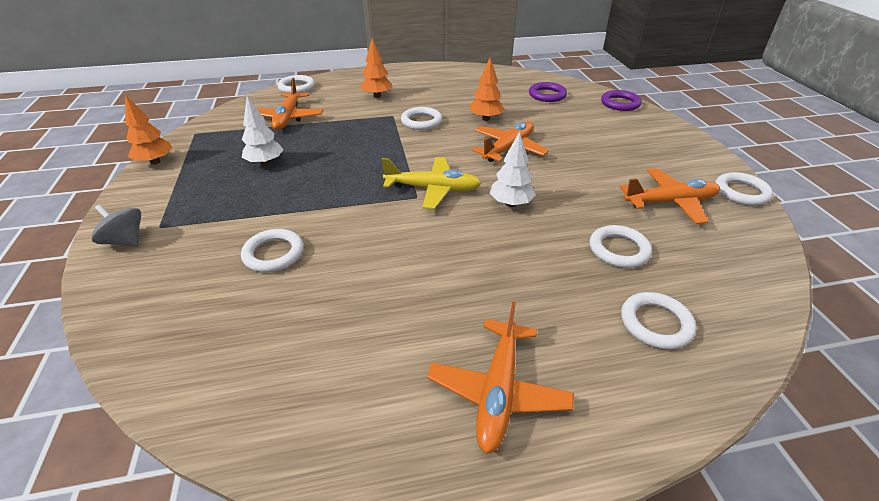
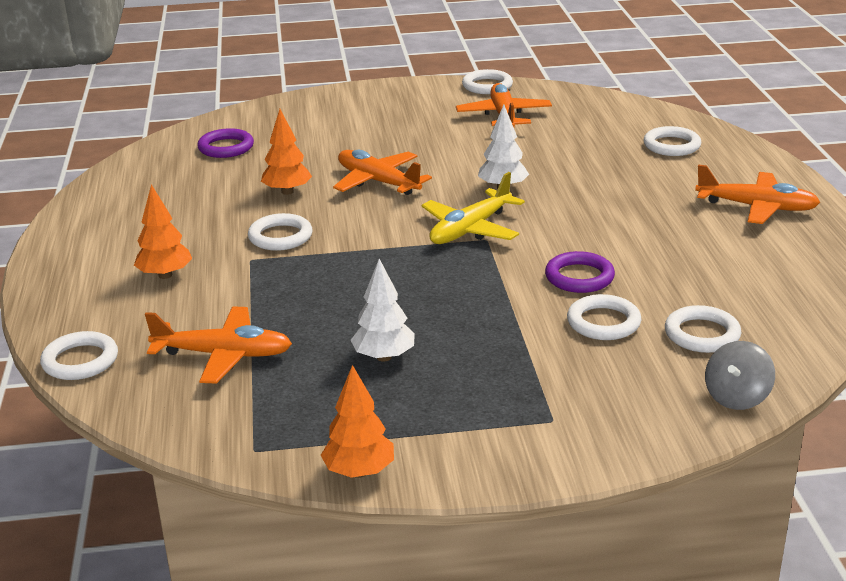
camera: 85 degrees left, 10 degrees down
(125, 241) = (587, 441): grey spinning top -> grey spinning top (736, 397)
(433, 189) = (470, 229): yellow plane -> yellow plane turned 150 degrees counterclockwise
(619, 250) = (580, 147): white ring -> white ring (702, 334)
(620, 103) = (273, 109): purple ring -> purple ring (579, 277)

